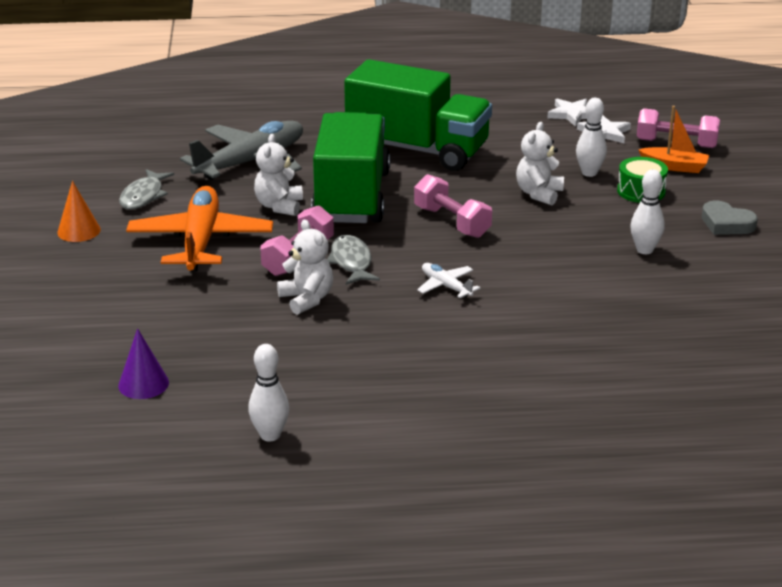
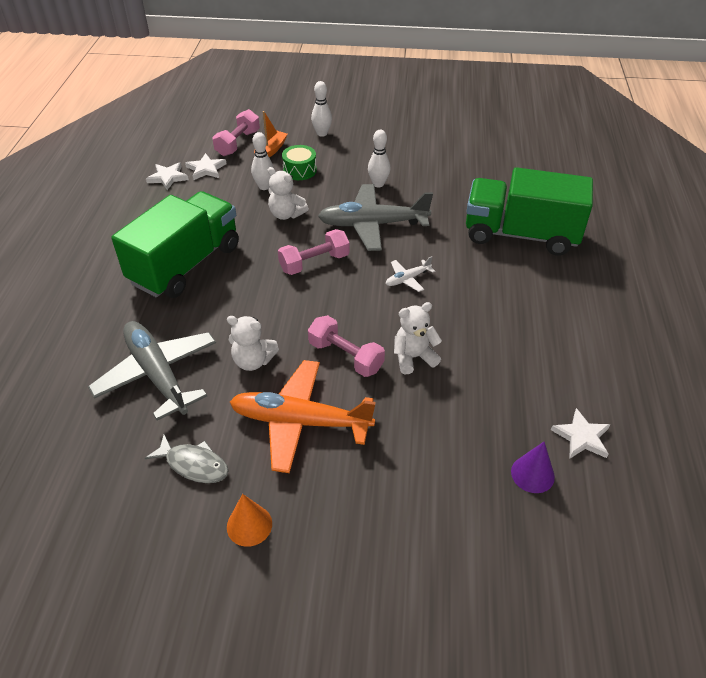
camera: 80 degrees left, 15 degrees up
(200, 419) = (581, 437): none -> white star
(270, 435) = (599, 395): white bowling pin -> white bowling pin (322, 133)
(351, 262) = (361, 325): grey fish -> none
(352, 197) = (253, 313): green truck -> green truck (520, 234)
(547, 253) = (372, 224): none -> grey plane
(726, 224) = (354, 147): grey heart -> none

